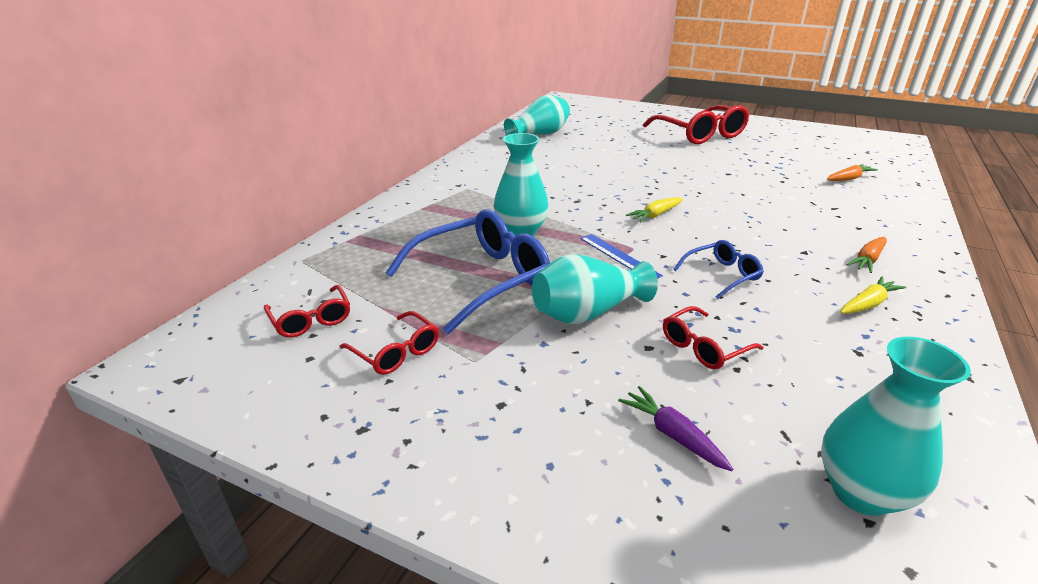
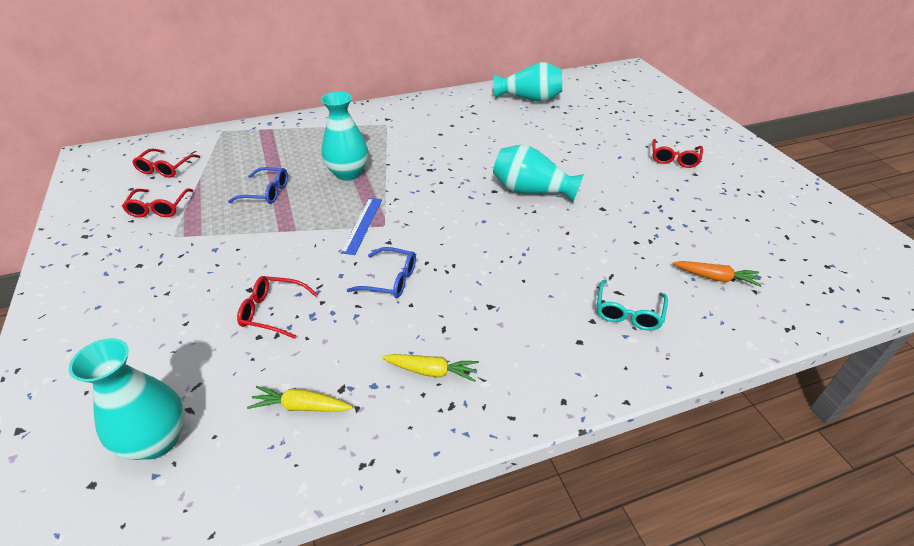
camera: 45 degrees right, 10 degrees up
(482, 279) = (266, 192): blue glasses -> blue glasses, size x0.50
(587, 313) = (267, 248): turquoise vase -> turquoise vase (531, 191)
(655, 215) = (455, 210): yellow carrot -> yellow carrot (301, 406)
(673, 435) = (158, 338): purple carrot -> none
(700, 134) = (674, 159): red glasses -> red glasses, size x0.50
(860, 214) = (628, 312): none -> turquoise glasses
(867, 260) = (522, 347): orange carrot -> none

